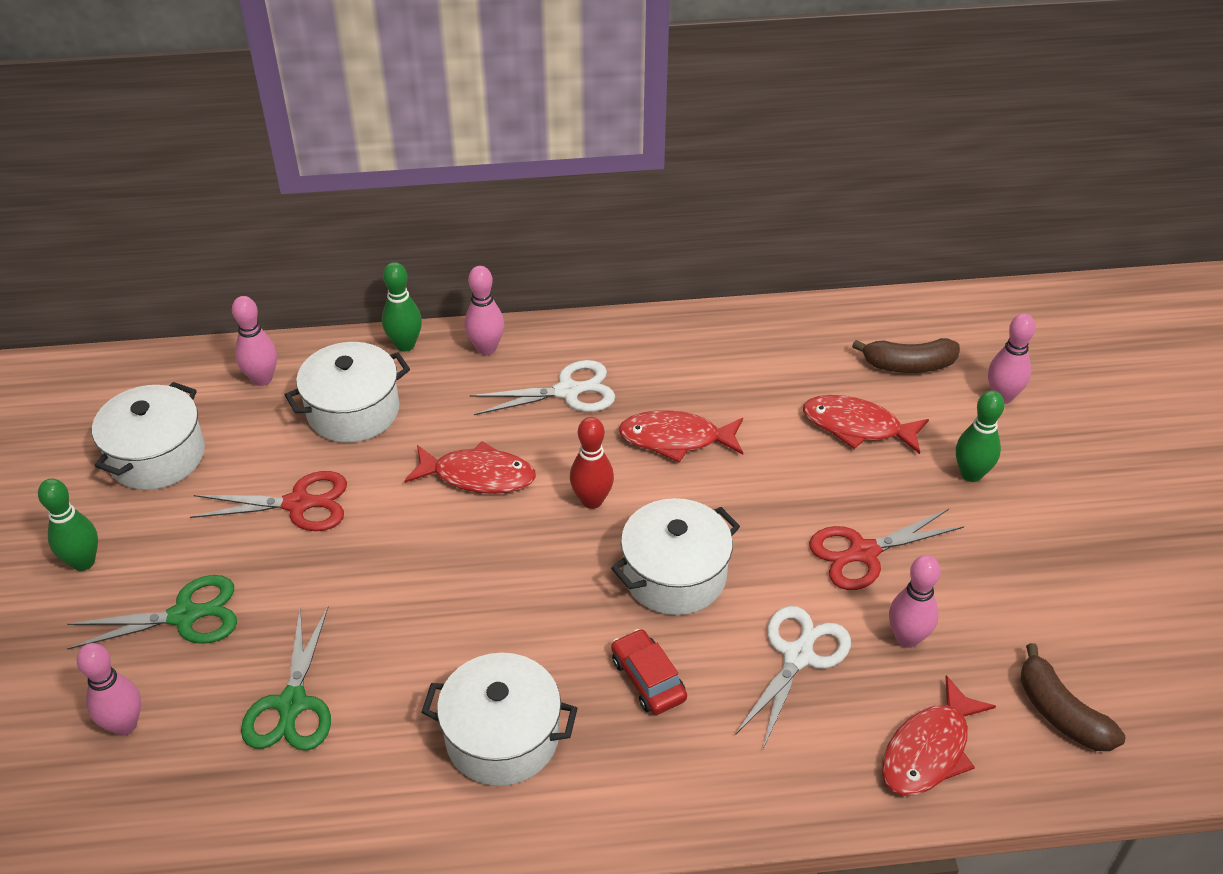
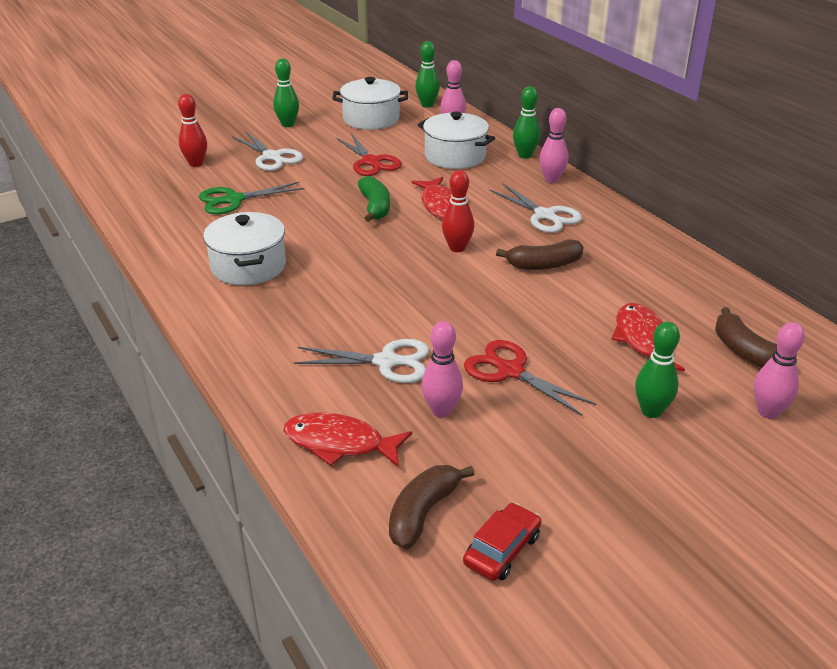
camera: 65 degrees right, 10 degrees down
(124, 725) = (196, 163): pink bowling pin -> red bowling pin
(168, 378) = (427, 105): none -> green bowling pin
(184, 616) = (272, 157): green scissors -> white scissors
(433, 544) = (375, 207): none -> green banana
(648, 679) = (324, 305): red car -> red car (502, 550)
(674, 575) = (419, 294): white pot -> none
(675, 439) = (544, 265): red fish -> brown banana

